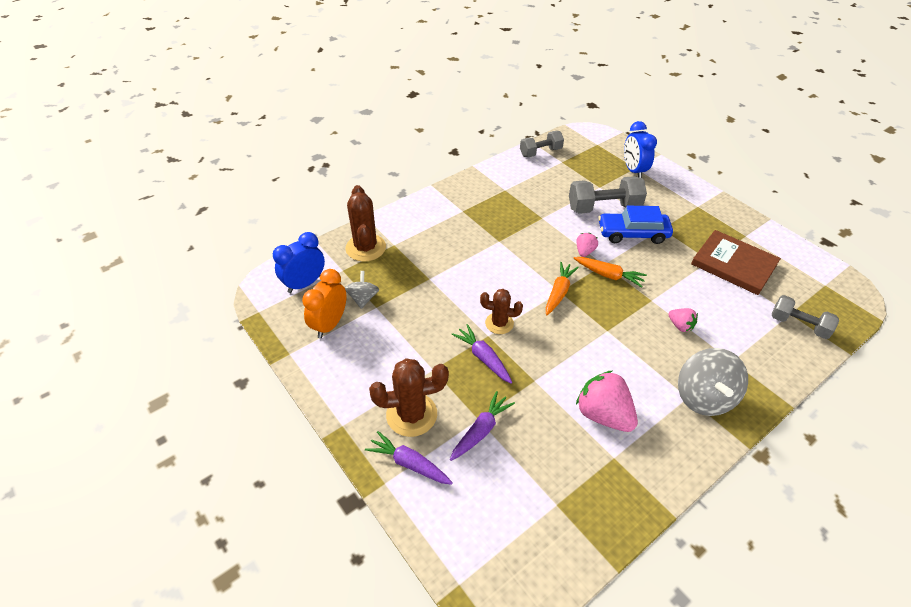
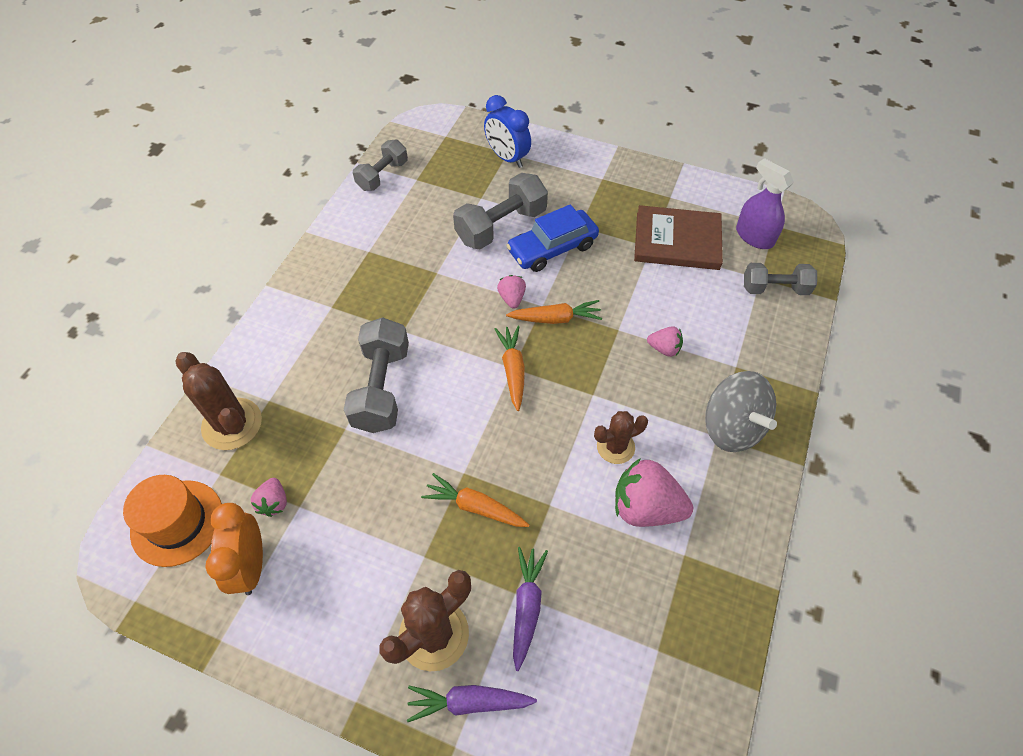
camera: 30 degrees left, 10 degrees up
(304, 284) = (177, 522): blue clock -> orange hat
(363, 298) = (274, 503): grey spinning top -> pink strawberry
(465, 266) = (381, 388): none -> grey dumbbell
(483, 358) = (475, 507): purple carrot -> orange carrot
(499, 323) = (467, 449): brown cactus -> brown cactus (615, 447)
(802, 285) = (754, 236): none -> purple spray bottle

